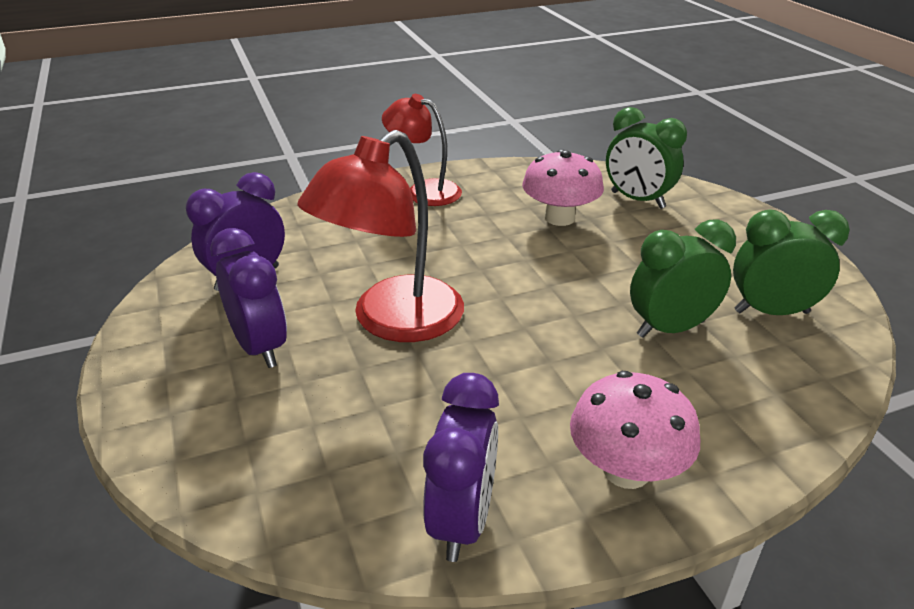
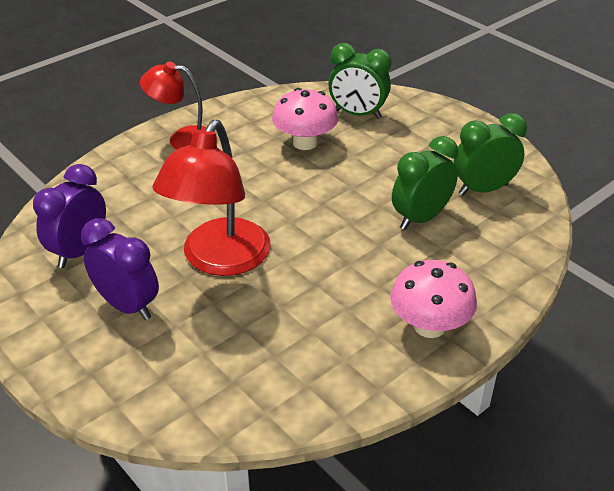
camera: 20 degrees left, 5 degrees up
(462, 520) = (340, 387): purple clock -> none

